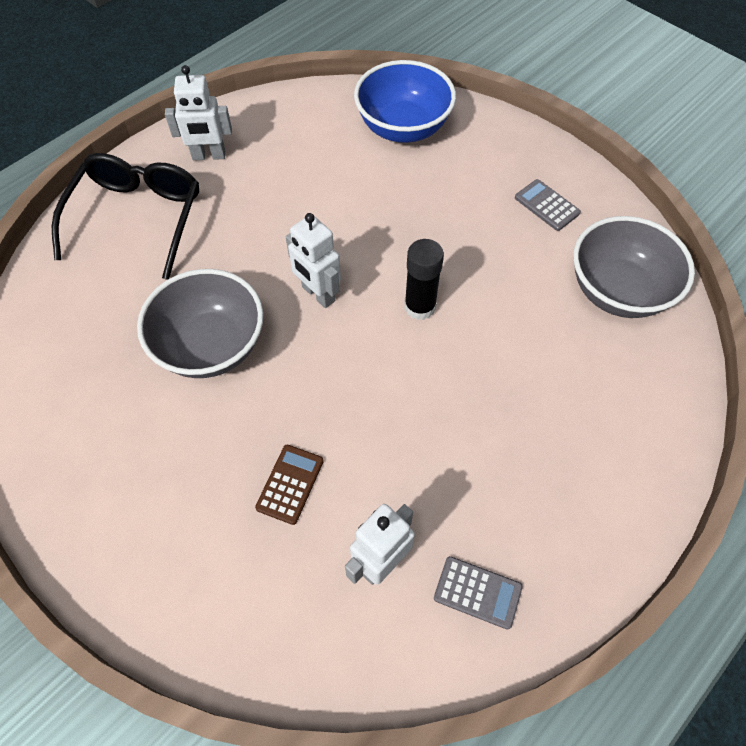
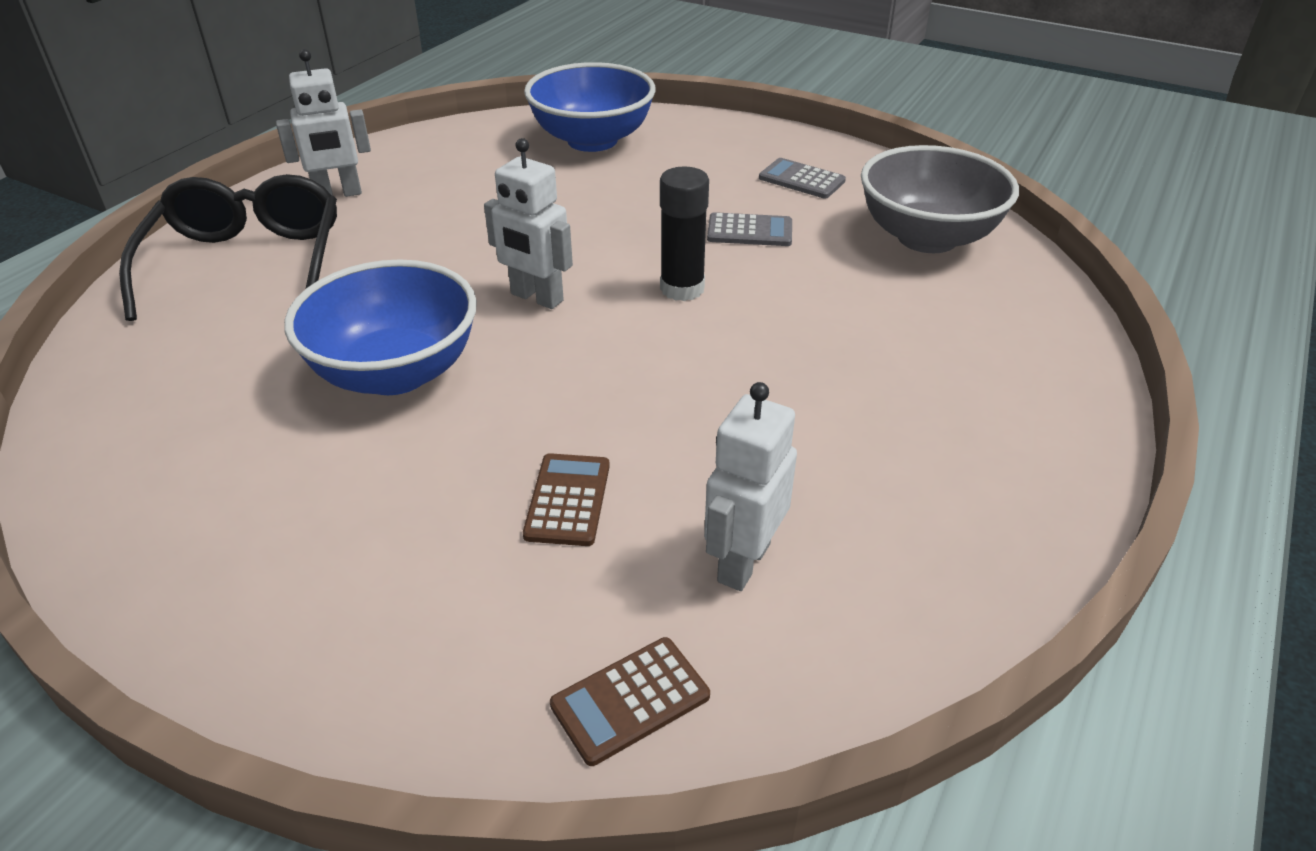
camera: 15 degrees left, 20 degrees down
(211, 346) = (395, 372): grey bowl -> blue bowl
(284, 645) = (630, 700): none -> brown calculator
(477, 592) = (902, 567): grey calculator -> grey calculator (749, 231)

